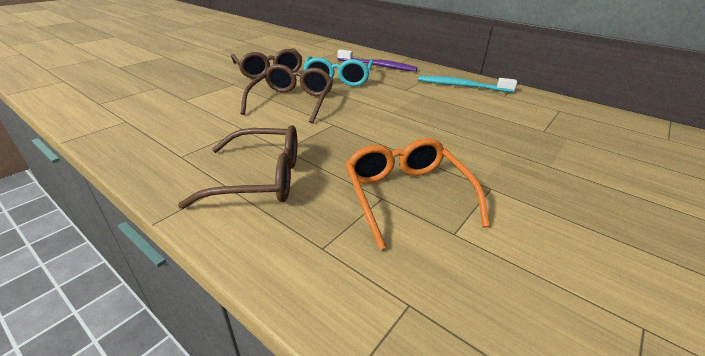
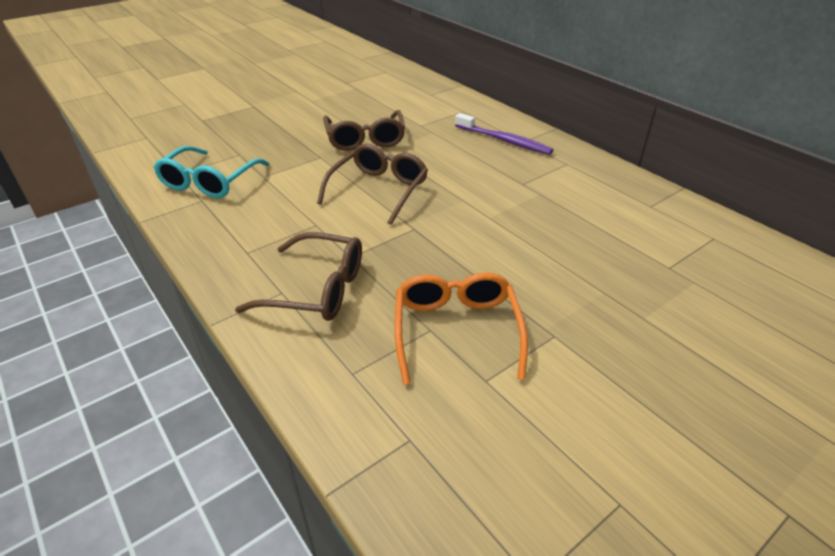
camera: 15 degrees right, 5 degrees up
(338, 79) = (444, 159): turquoise glasses -> turquoise glasses (209, 182)
(462, 86) = (600, 185): turquoise toothbrush -> none

